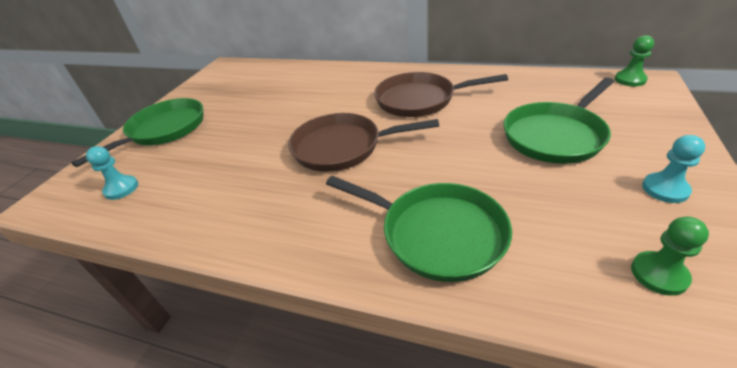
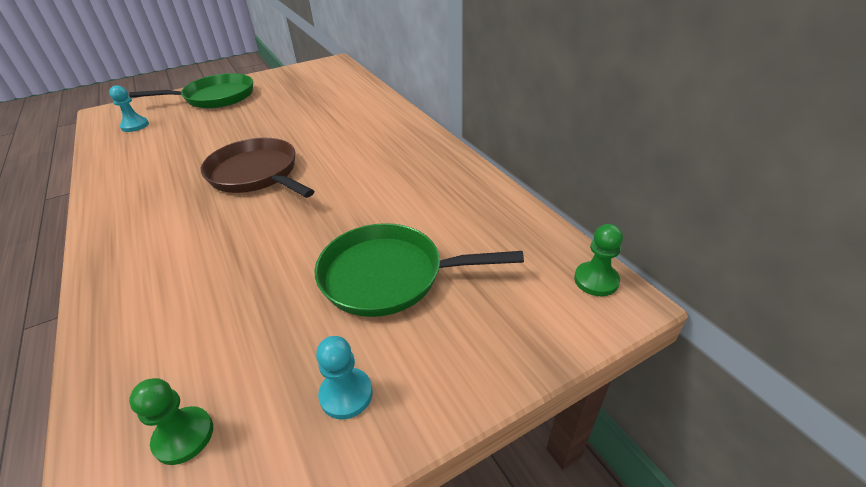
camera: 40 degrees right, 0 degrees up
(419, 100) = (376, 169): brown pan -> none
(436, 233) = (166, 277): green pan -> none

